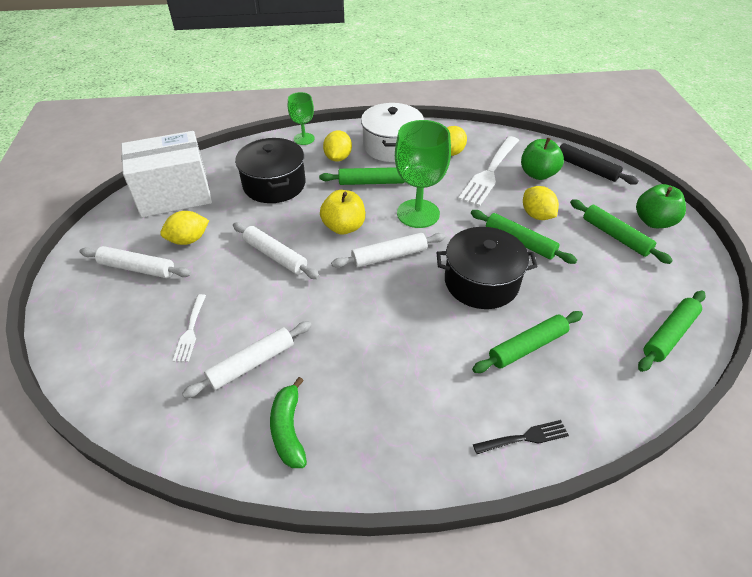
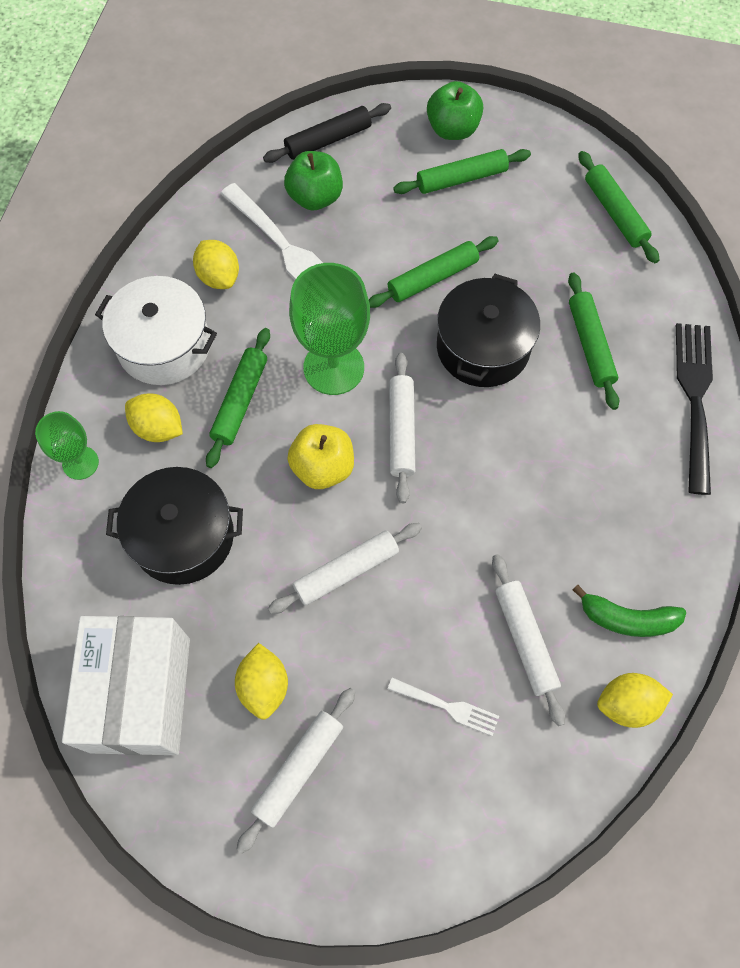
camera: 70 degrees left, 20 degrees up
(524, 438) = (695, 399): black fork -> black fork, size x1.90
(537, 215) = (393, 237): yellow lemon -> yellow lemon (627, 704)

